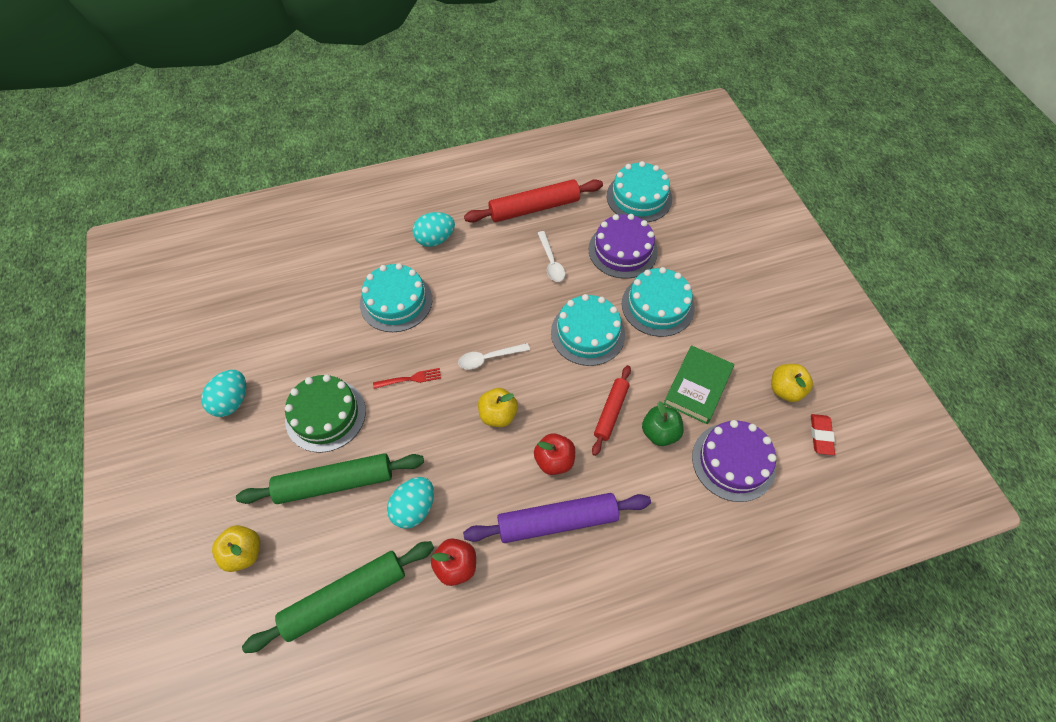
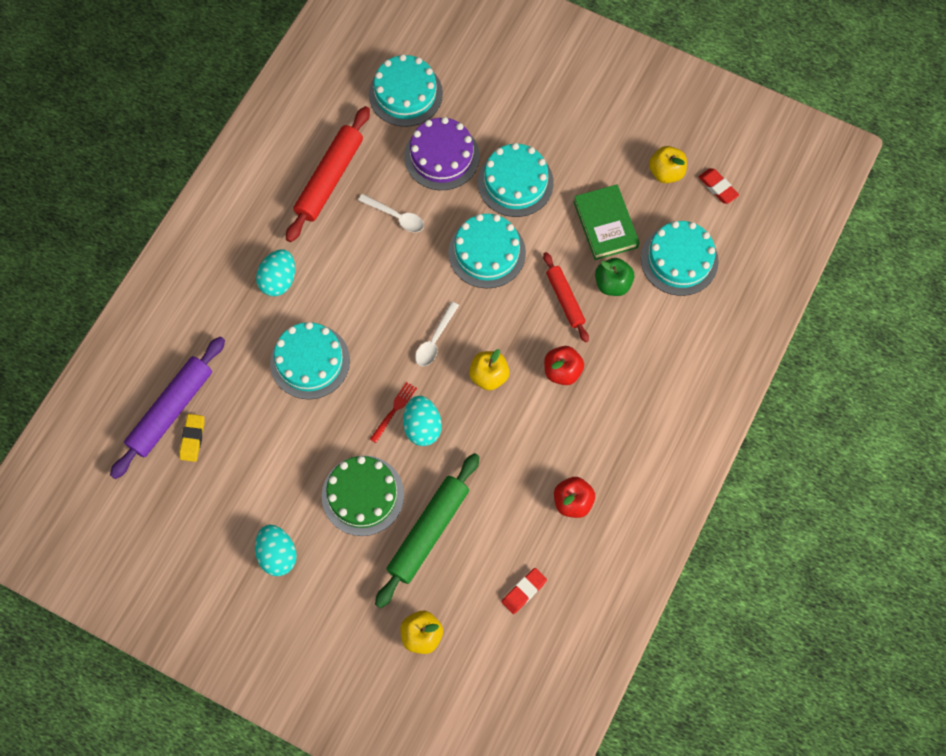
camera: 45 degrees left, 10 degrees up
(276, 285) = (192, 439): none -> yellow eraser
(345, 598) = (524, 591): green rolling pin -> red eraser
(414, 508) = (503, 494): turquoise egg -> turquoise egg (422, 427)
(557, 521) = (606, 410): purple rolling pin -> purple rolling pin (171, 410)
(733, 461) = (679, 260): purple cake -> turquoise cake

